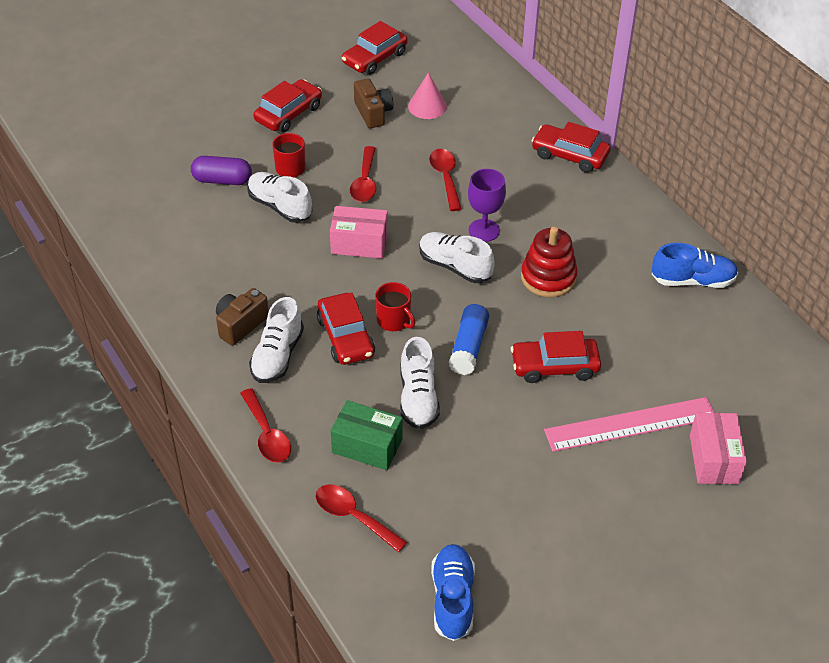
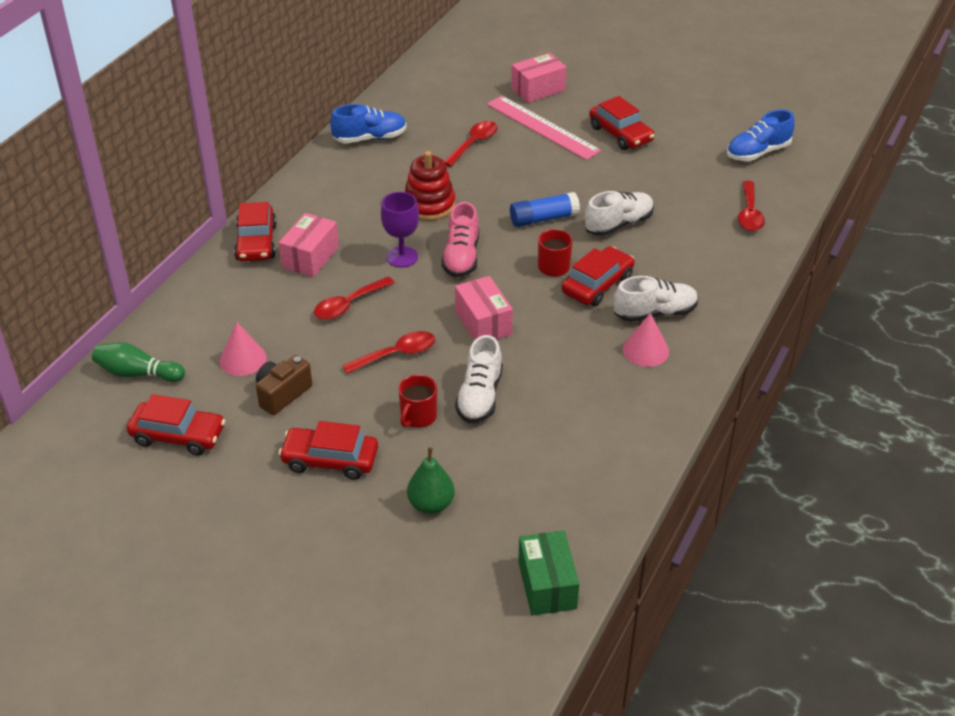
camera: 120 degrees left, 5 degrees down
(205, 143) = (431, 504): none -> green pear
(222, 180) = (478, 458): purple capsule -> none
(240, 325) = (645, 350): brown camera -> pink cone
(267, 434) = (732, 283): red spoon -> red spoon (473, 144)
(367, 446) = (687, 231): green box -> green box (547, 585)
(454, 57) = (138, 373): none -> green bowling pin
(455, 266) = (461, 257): white shoe -> pink shoe
(525, 178) = (310, 257): none -> pink box
(554, 366) = (522, 173): red car -> red car (620, 134)
(692, 280) = (370, 138): blue shoe -> blue shoe turned 105 degrees clockwise

